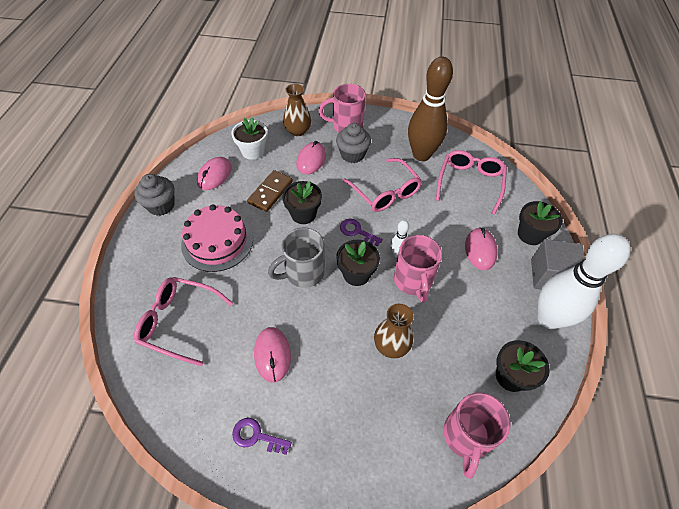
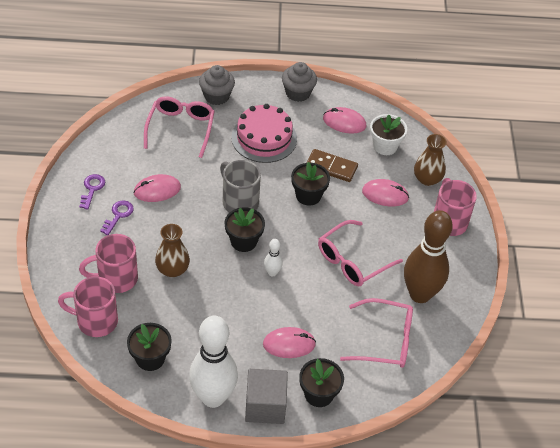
camera: 80 degrees right, 5 degrees down
(352, 155) = (402, 230): grey cupcake -> grey cupcake (216, 96)
(357, 232) = (294, 239): purple key -> purple key (118, 215)
(413, 281) = (242, 285): pink mug -> pink mug (116, 278)

